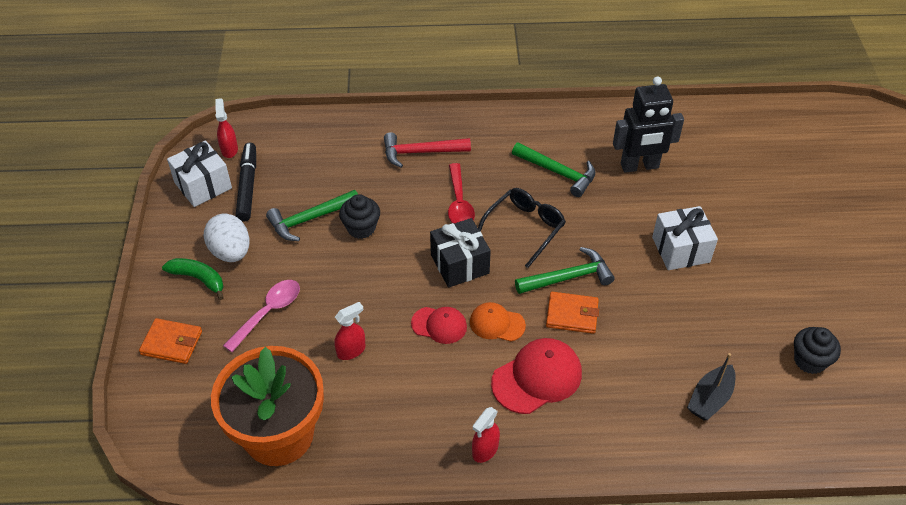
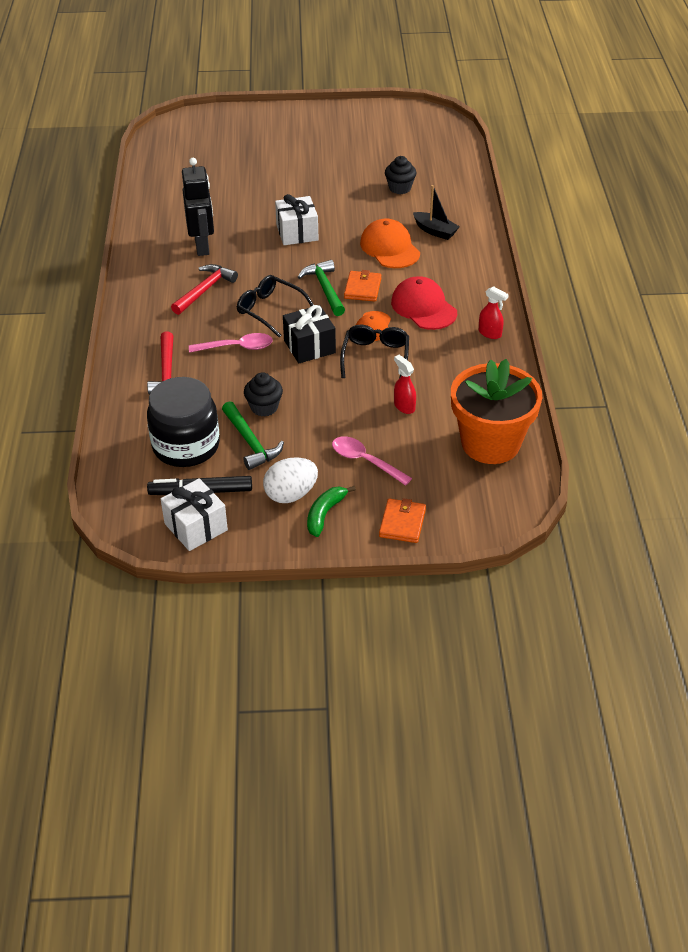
camera: 90 degrees left, 5 degrees down
(229, 149) = (143, 512): red spray bottle -> none
(311, 172) = (186, 446): none -> black jar
(439, 325) = (375, 357): red cap -> black glasses
(459, 203) = (237, 347): red spoon -> pink spoon
(558, 173) = (205, 290): green hammer -> red hammer
(662, 345) = (390, 248): none -> orange cap

